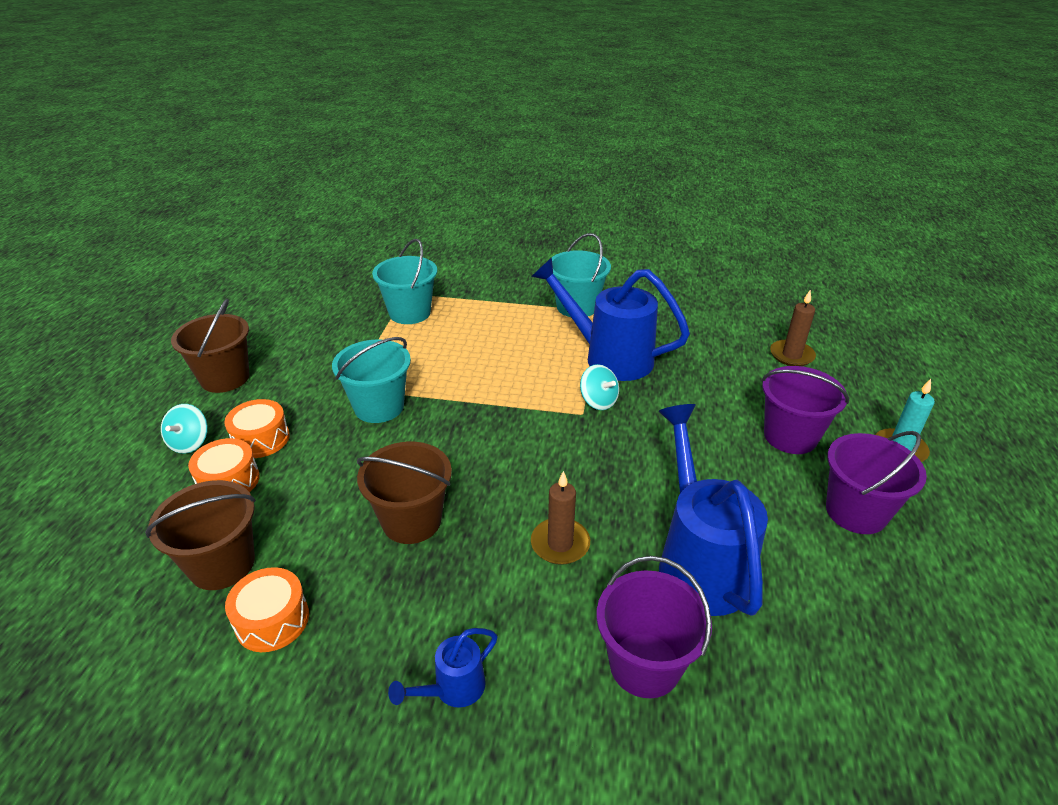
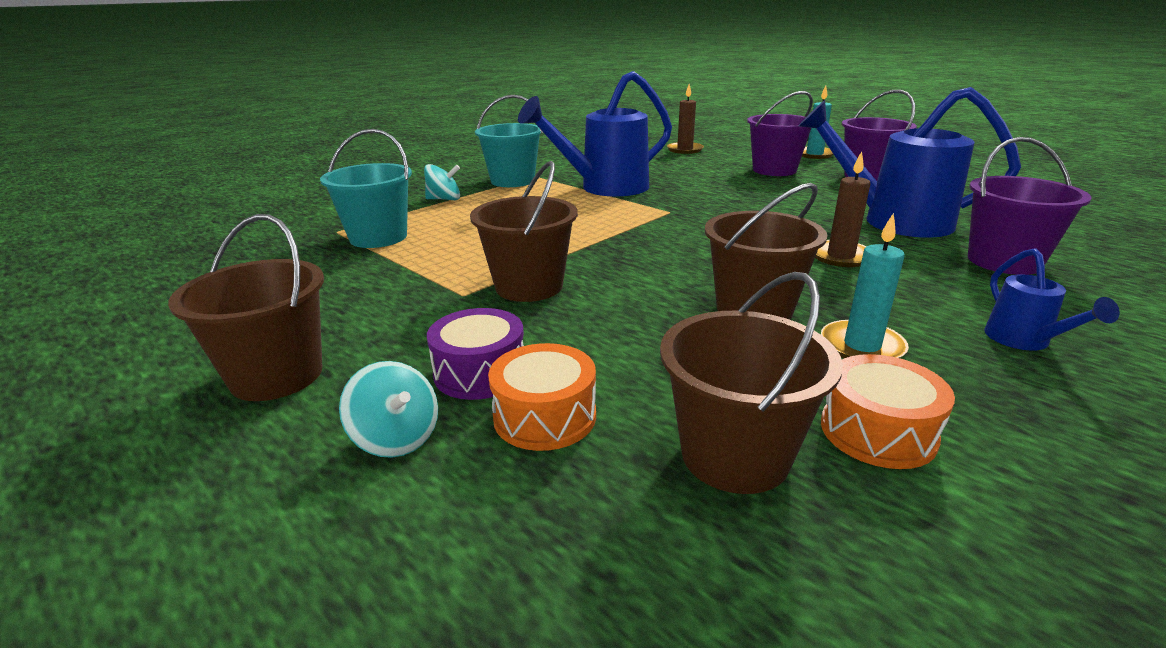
camera: 55 degrees left, 10 degrees down
(261, 439) = (480, 372): orange drum -> purple drum
(379, 407) = (529, 286): turquoise bucket -> brown bucket
(386, 591) = (862, 346): none -> turquoise candle
(598, 401) = (660, 204): turquoise spinning top -> turquoise spinning top (444, 199)

